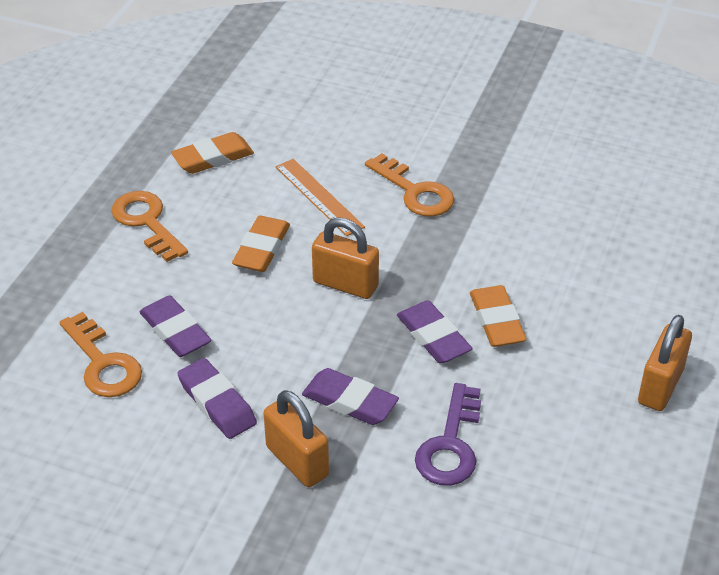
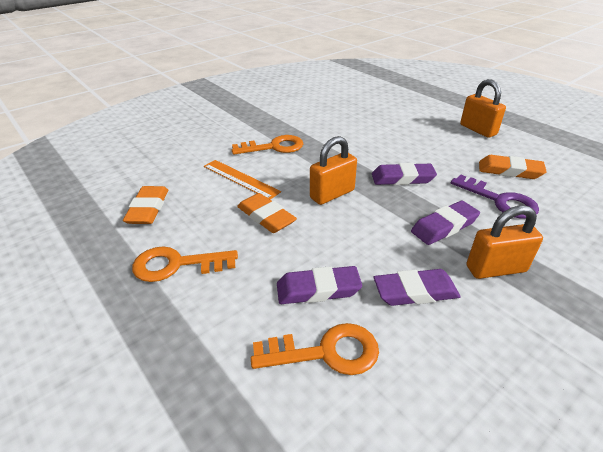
camera: 60 degrees left, 5 degrees down
(319, 196) = (240, 179): orange ruler -> orange ruler turned 45 degrees clockwise
(497, 321) = (402, 155): orange eraser -> orange eraser (509, 171)

